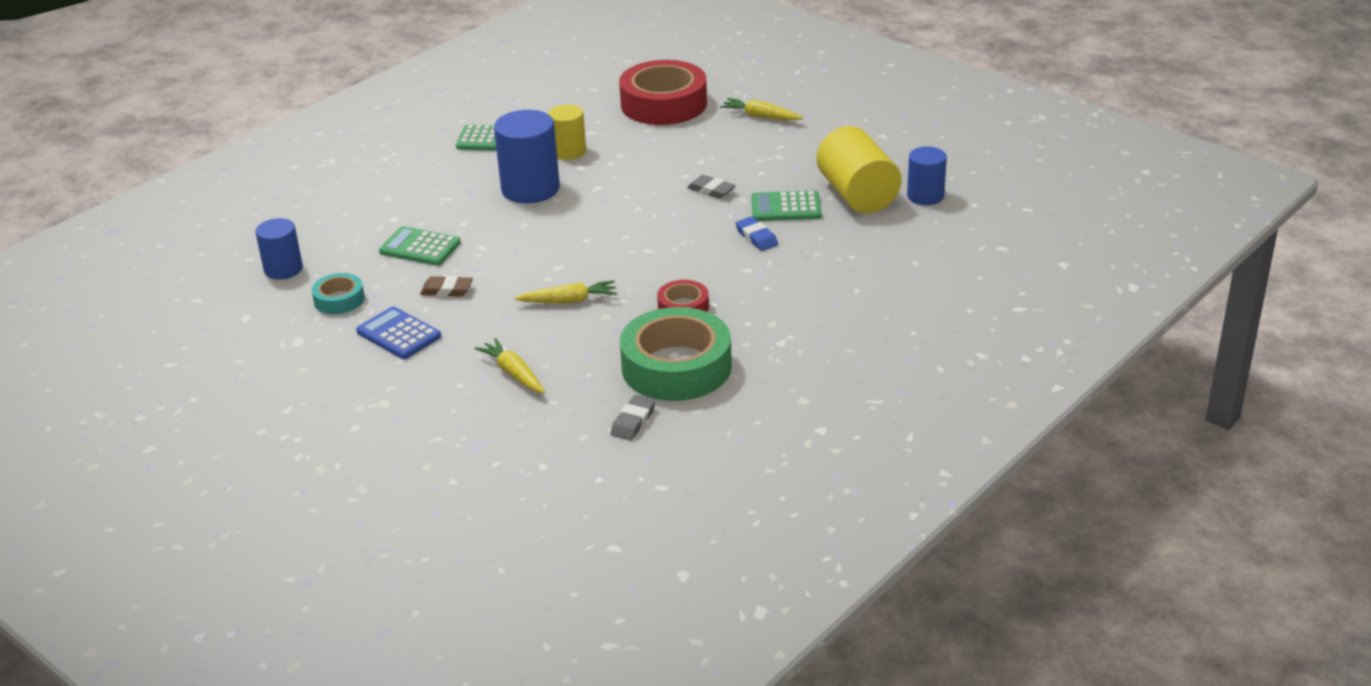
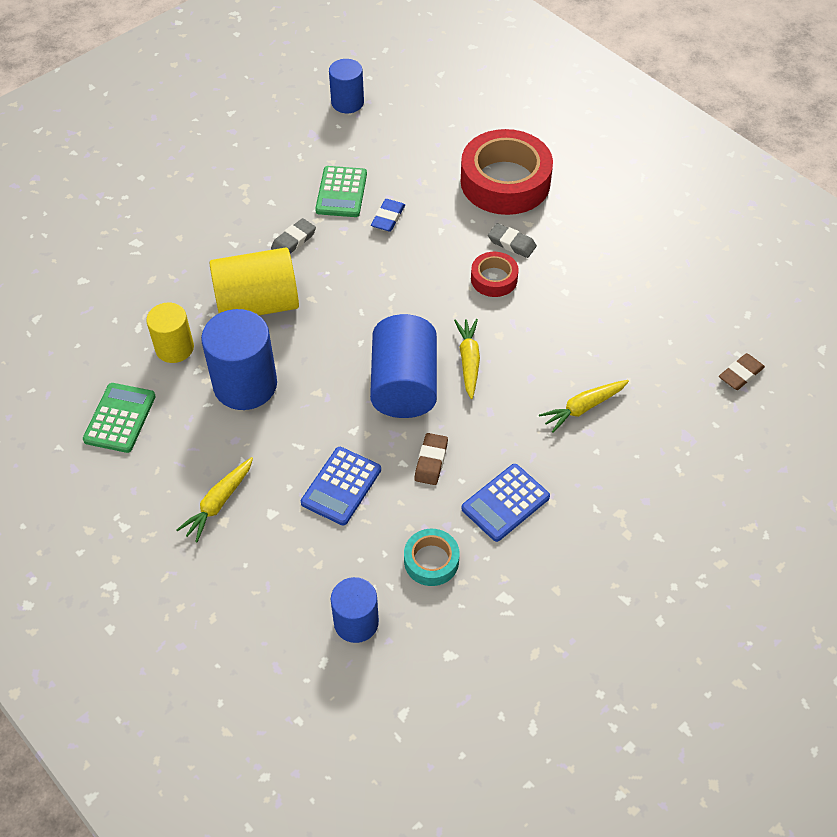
camera: 85 degrees left, 20 degrees up
(420, 247) = (341, 486): green calculator -> blue calculator
(536, 268) = (404, 385): none -> blue cylinder
(568, 481) = (740, 374): none -> brown eraser
(633, 421) = (661, 325): grey eraser -> grey eraser (511, 243)
(664, 104) = (99, 261): red tape -> red tape (505, 182)
(676, 367) = (585, 291): green tape -> none
(756, 237) = (388, 218): blue eraser -> blue eraser turned 45 degrees counterclockwise
(761, 116) = (159, 189): yellow carrot -> yellow carrot (219, 503)
(857, 195) = (333, 143): yellow cylinder -> yellow cylinder (257, 304)

